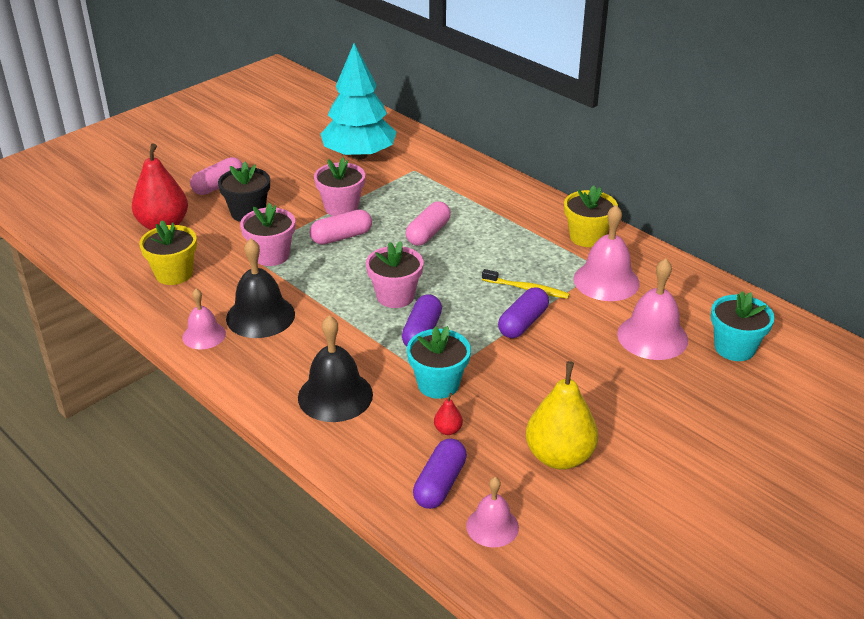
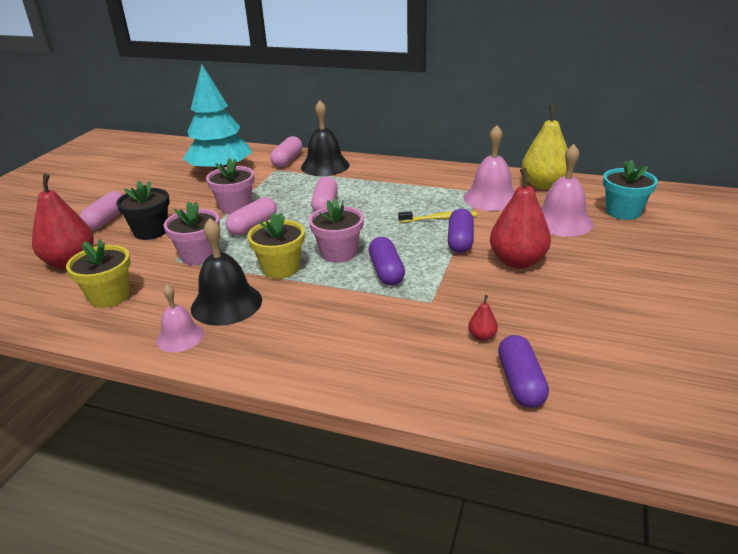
camera: 25 degrees left, 5 degrees down
(335, 395) = (355, 344): black bell -> black bell (325, 166)
(436, 160) = (287, 160): none -> pink capsule
(438, 384) = (438, 304): turquoise flower pot -> none
(492, 526) = (601, 400): pink bell -> none
(557, 367) = (517, 261): none -> red pear
(559, 456) = (591, 323): yellow pear -> yellow pear (544, 185)
(587, 237) = (448, 176): yellow flower pot -> yellow flower pot (280, 268)

